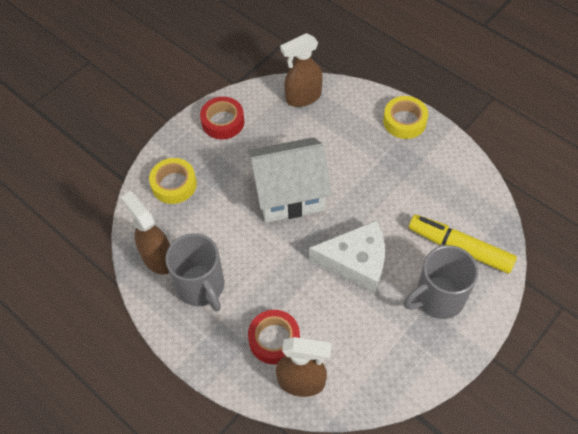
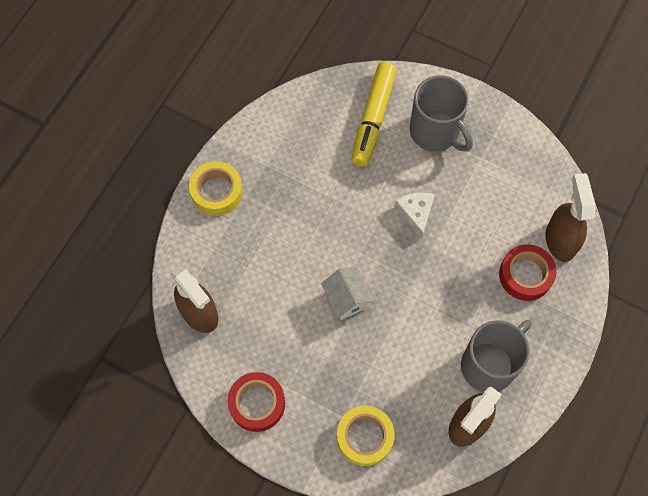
camera: 105 degrees left, 10 degrees up
(289, 194) = (347, 299): white house -> white house, size x0.49
(356, 262) = (415, 213): white cheese -> white cheese, size x0.55

